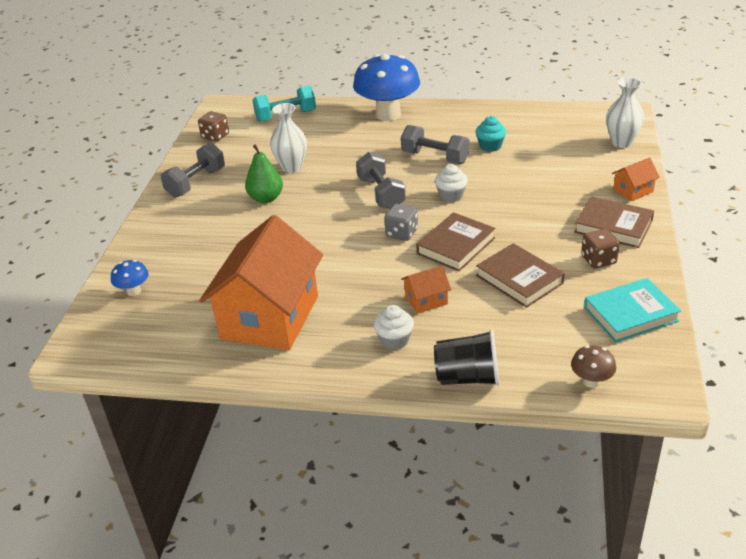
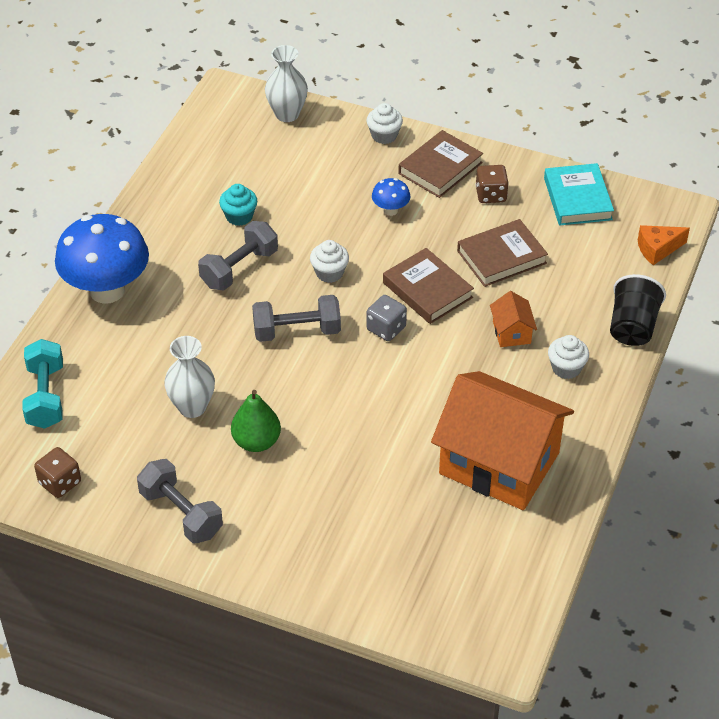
camera: 80 degrees left, 10 degrees up
(134, 291) = (408, 590): blue mushroom -> blue mushroom (390, 210)
(591, 381) = (657, 249): brown mushroom -> orange cheese
(633, 191) = (384, 135): orange house -> white cupcake

